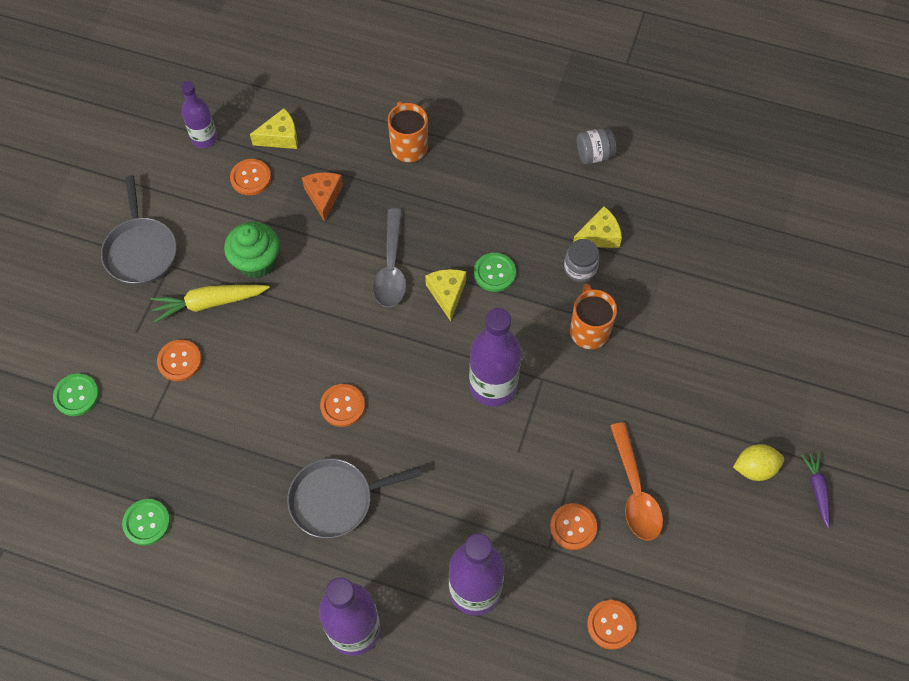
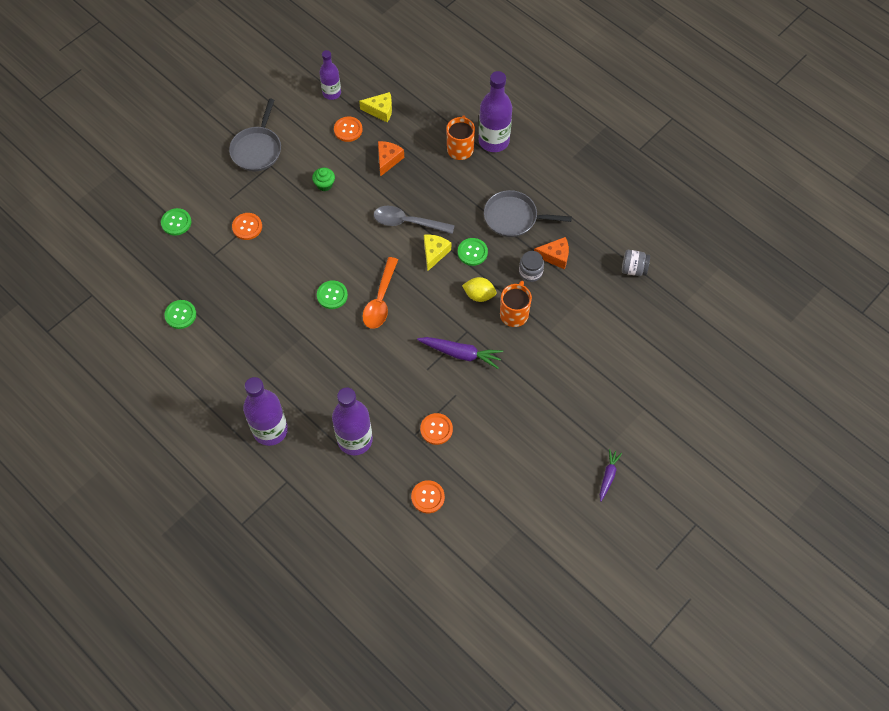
camera: 25 degrees right, 0 degrees up
(209, 303) = (282, 199): yellow carrot -> none
(256, 262) = (324, 185): green cupcake -> green cupcake, size x0.60
(335, 500) = (298, 350): grey pan -> grey pan (513, 217)
(342, 406) = (332, 295): orange button -> green button
(391, 268) = (407, 222): grey spoon -> grey spoon turned 75 degrees clockwise
(493, 386) = (432, 322): purple bottle -> purple bottle (493, 141)
(550, 412) = (461, 354): none -> purple carrot
(594, 155) = (581, 202): grey jar -> grey jar (633, 269)
(599, 236) = (555, 256): yellow cheese -> orange cheese
(635, 491) = (488, 425): orange spoon -> orange spoon (380, 300)
(754, 468) = (574, 445): yellow lemon -> yellow lemon (479, 295)

